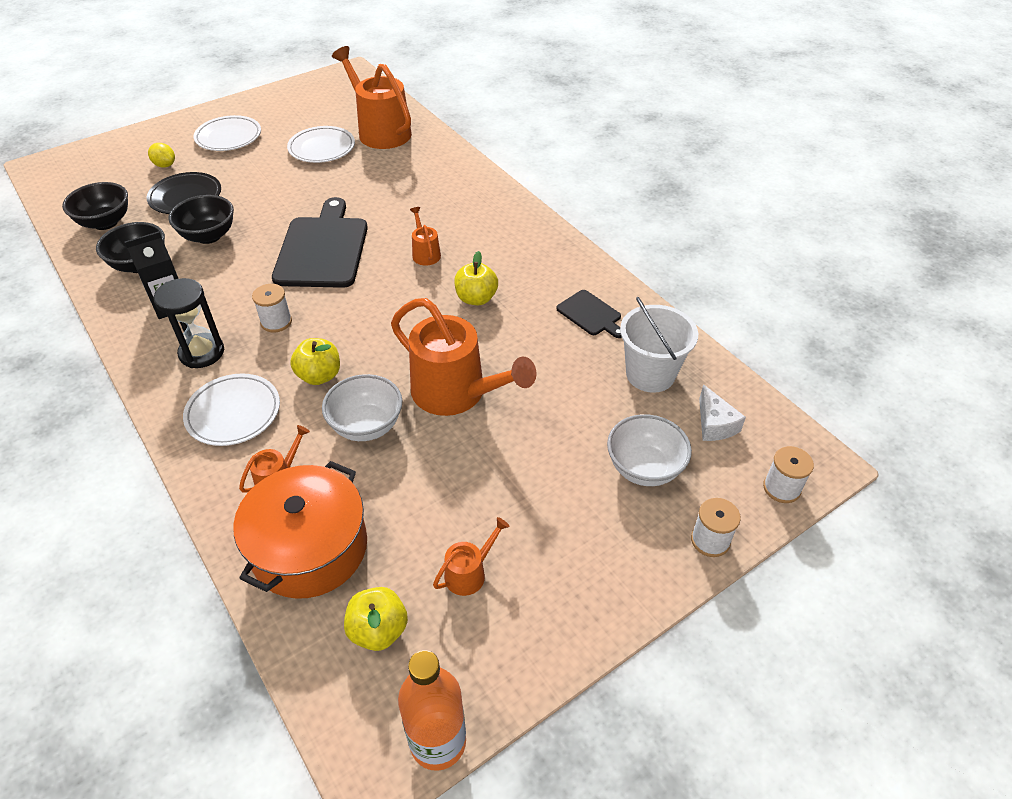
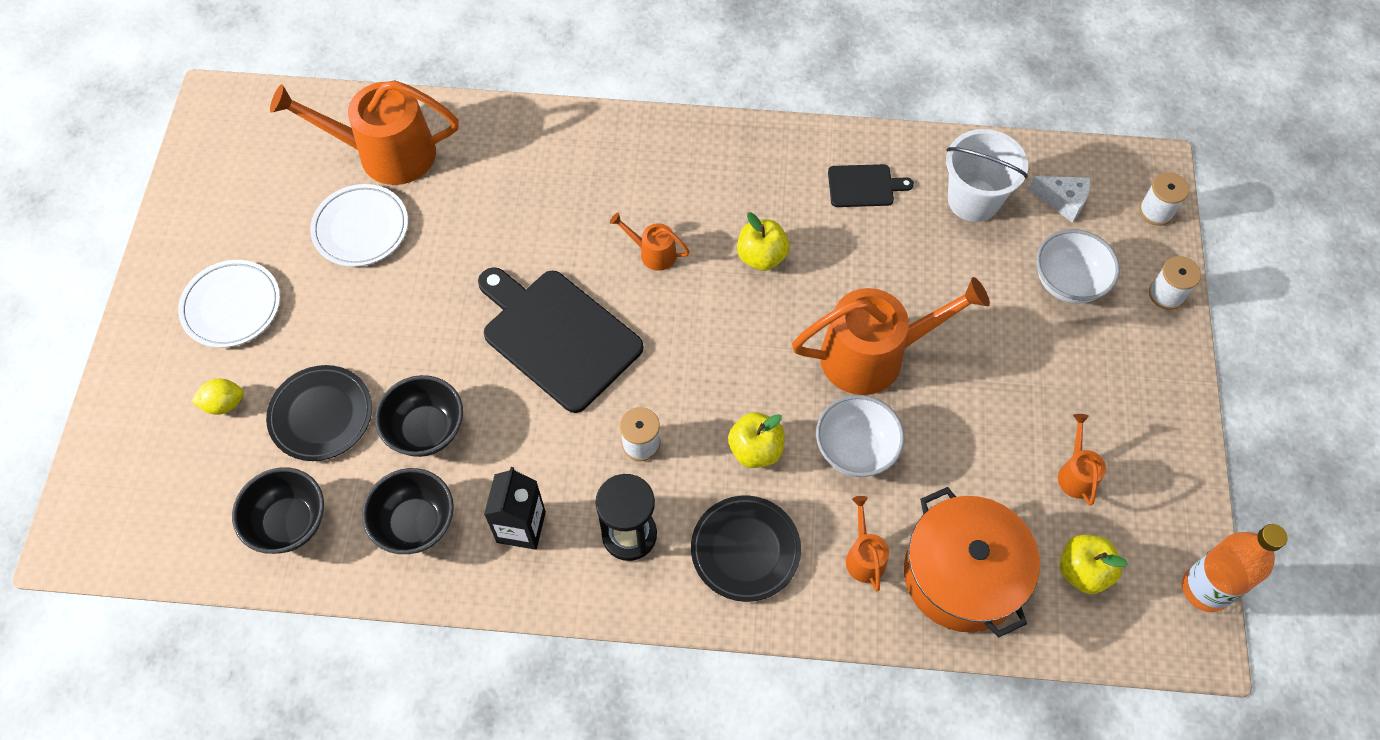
camera: 50 degrees left, 15 degrees up
(233, 413) = (745, 550): white plate -> black plate

